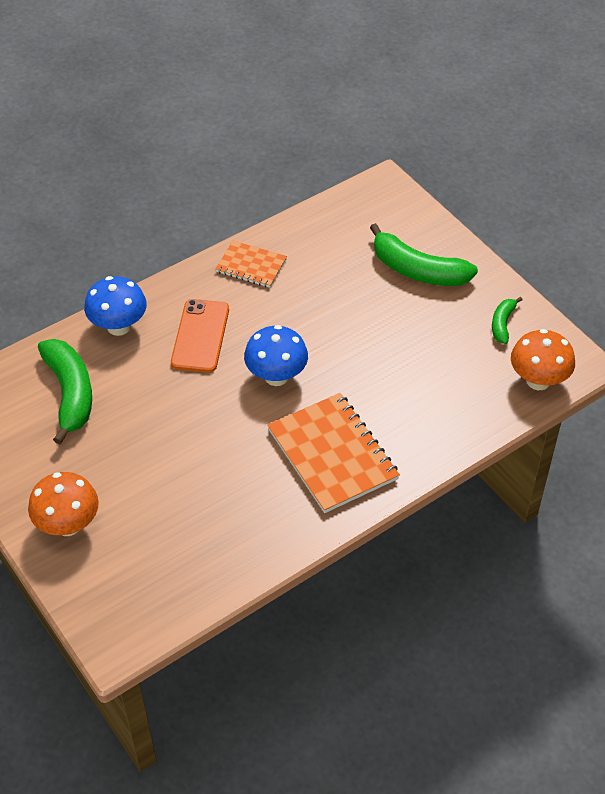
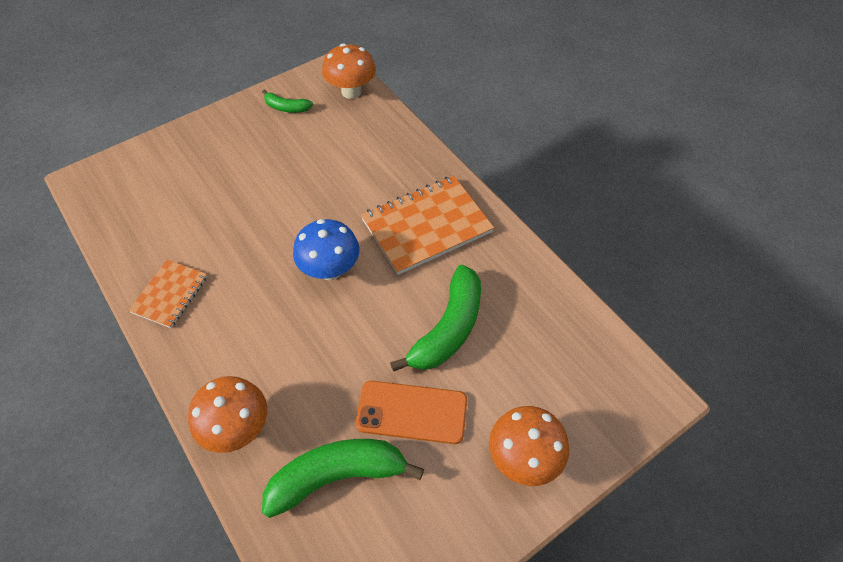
camera: 90 degrees left, 5 degrees up
(118, 326) = (237, 428): blue mushroom -> orange mushroom
(200, 336) = (266, 340): orange phone -> orange phone (412, 412)
(417, 270) = (210, 159): green banana -> green banana (448, 329)

